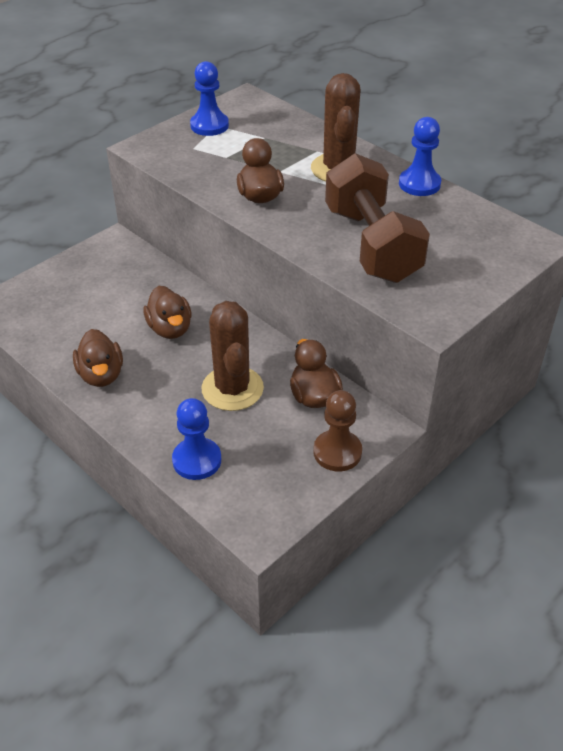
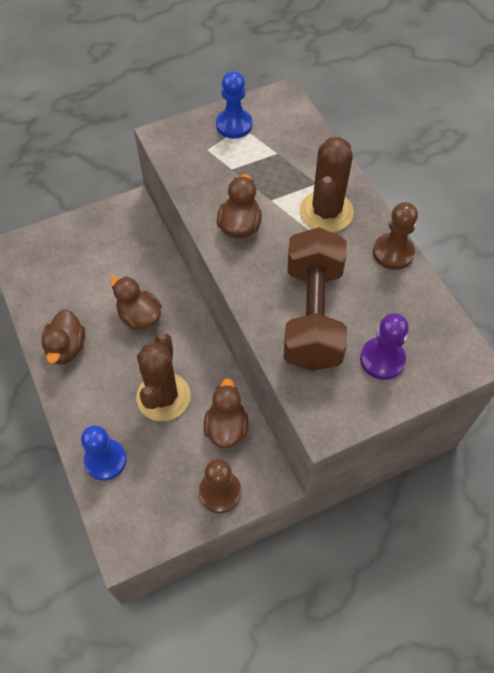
camera: 20 degrees right, 15 degrees up
(170, 329) = (139, 316): brown duck -> brown duck turned 135 degrees clockwise
(419, 184) = (393, 253): blue pawn -> brown pawn
(457, 260) = (382, 359): none -> purple pawn

